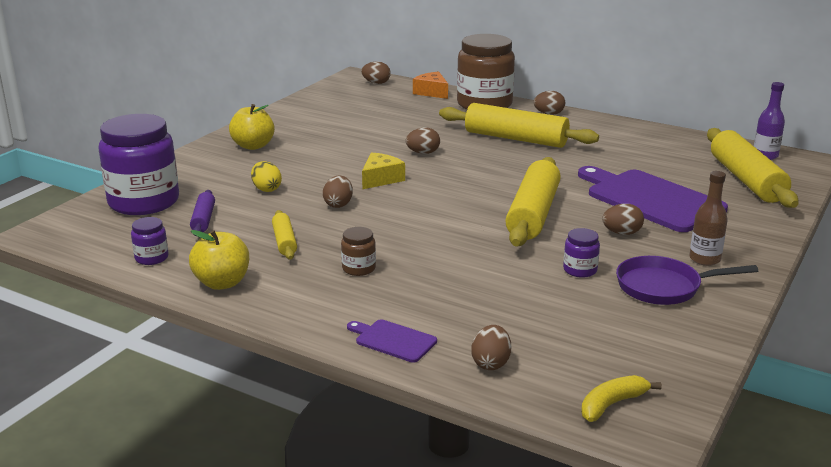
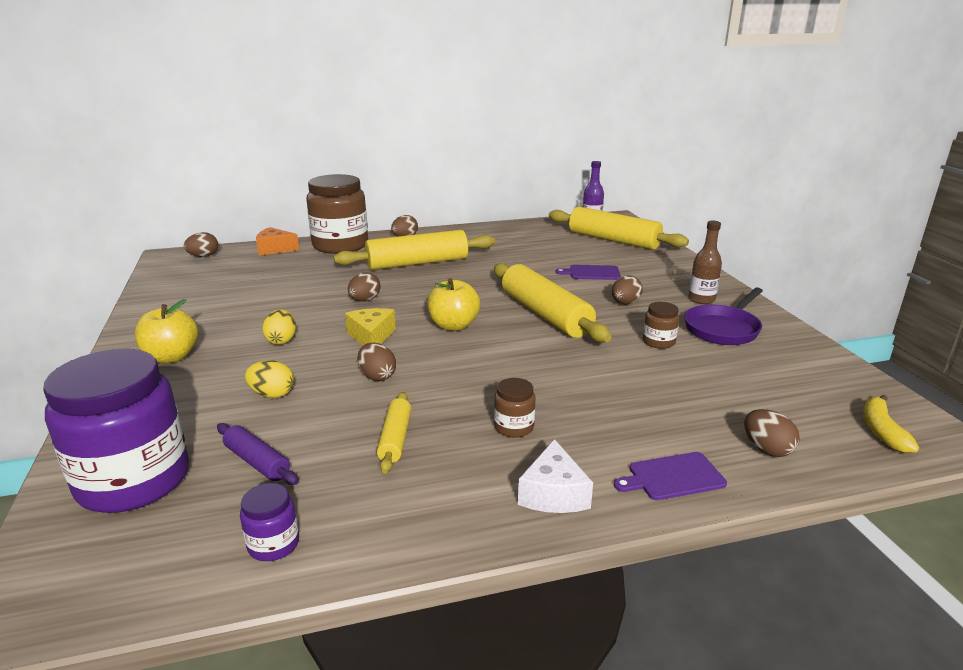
camera: 45 degrees left, 0 degrees up
(222, 283) = (416, 522): yellow apple -> yellow apple (453, 326)
(284, 242) = (395, 439): yellow rolling pin -> yellow rolling pin turned 60 degrees clockwise
(310, 309) = (553, 493): none -> white cheese
(324, 160) = (281, 340): none -> yellow egg
(580, 270) = (658, 342): purple jar -> brown jar
(651, 199) = (592, 273): purple cutting board -> purple cutting board, size x0.46

